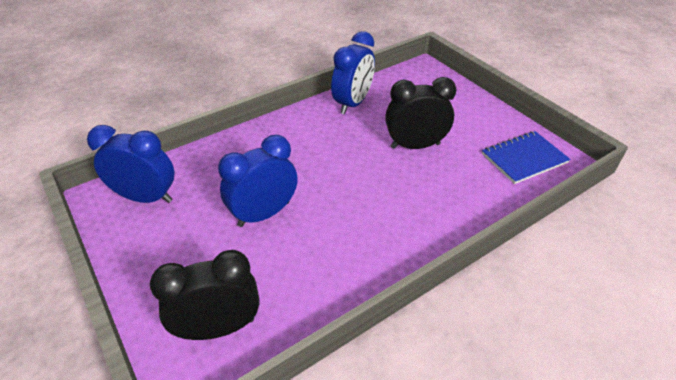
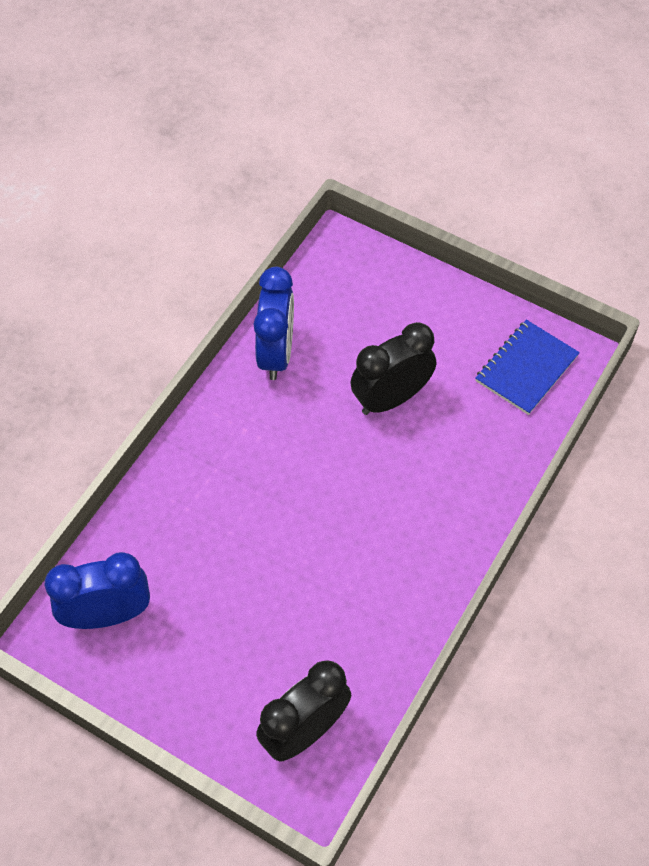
camera: 25 degrees left, 15 degrees up
(264, 214) = (265, 577): blue clock -> none

